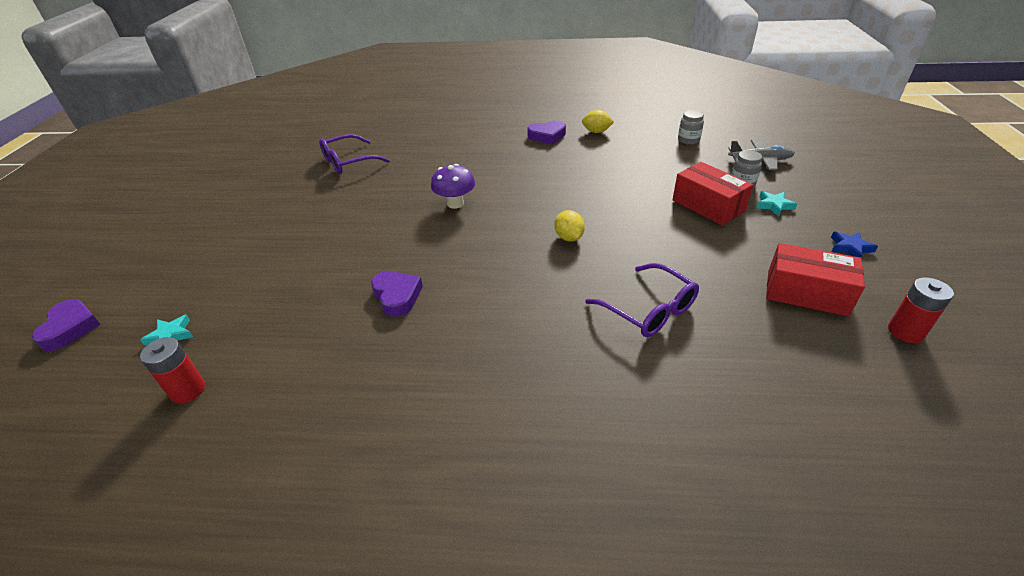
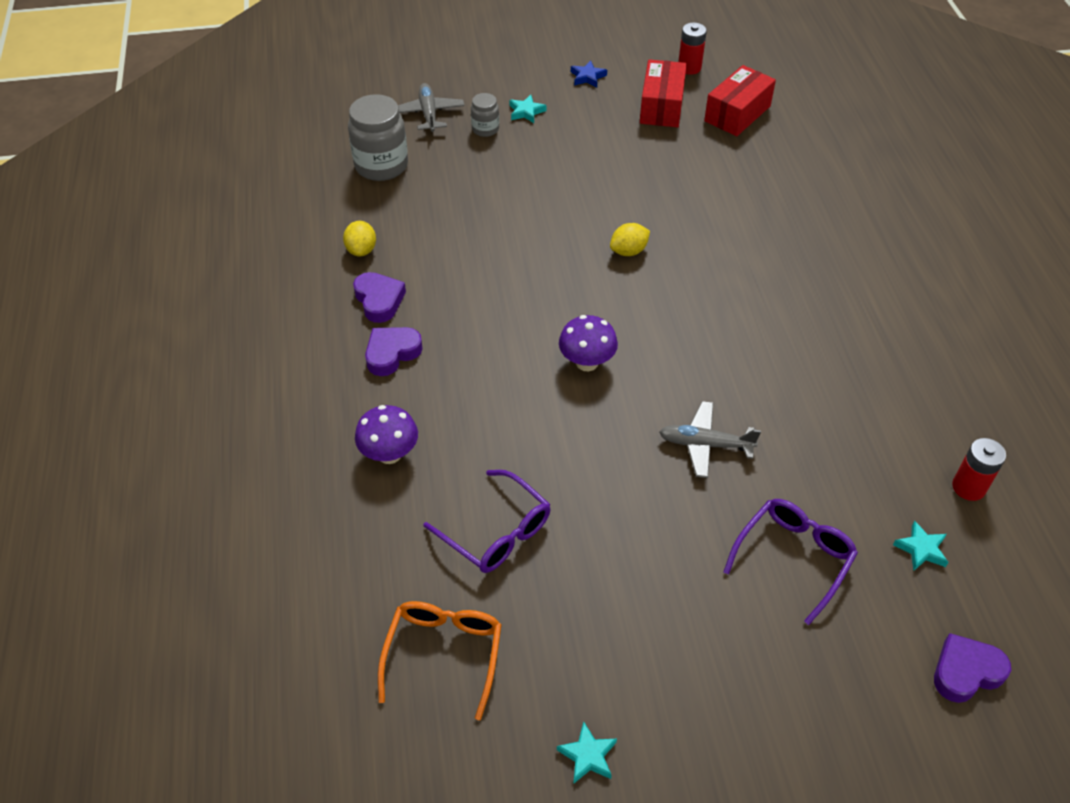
camera: 105 degrees left, 10 degrees up
(203, 176) = (588, 755): none -> turquoise star
(294, 144) = (444, 653): none -> orange glasses
(349, 244) = (705, 444): none -> grey plane
(397, 296) = (775, 368): purple heart -> purple heart (392, 353)
(424, 136) = (389, 454): none -> purple mushroom
(649, 310) = (720, 191): purple glasses -> purple glasses (794, 557)
(688, 140) = (381, 166): grey jar -> grey jar, size x1.90
(708, 206) = (538, 154): red box -> red box (737, 114)

